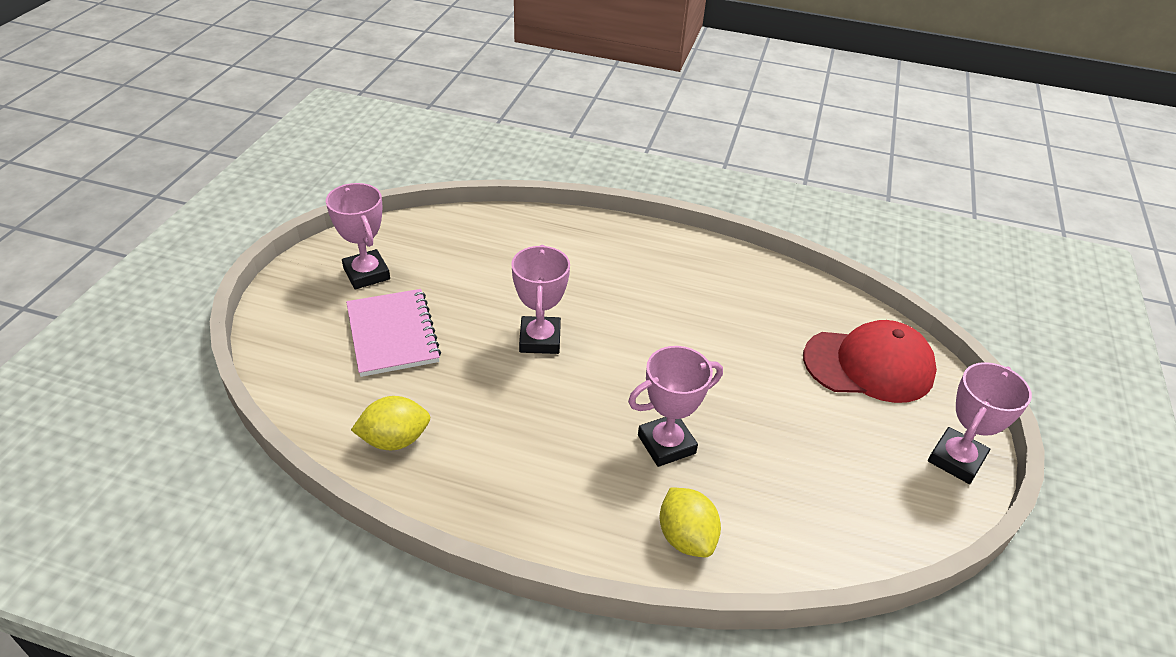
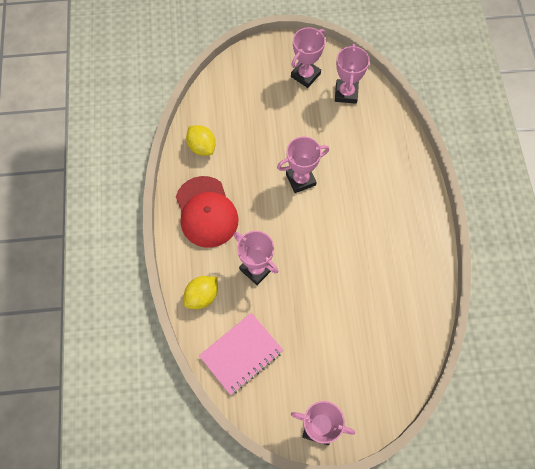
camera: 70 degrees right, 25 degrees up
(392, 334) = (268, 110): pink notebook -> pink notebook (241, 354)
(432, 246) = (346, 93): none -> pink trophy
(869, 365) = (374, 364): red cap -> red cap (206, 212)

